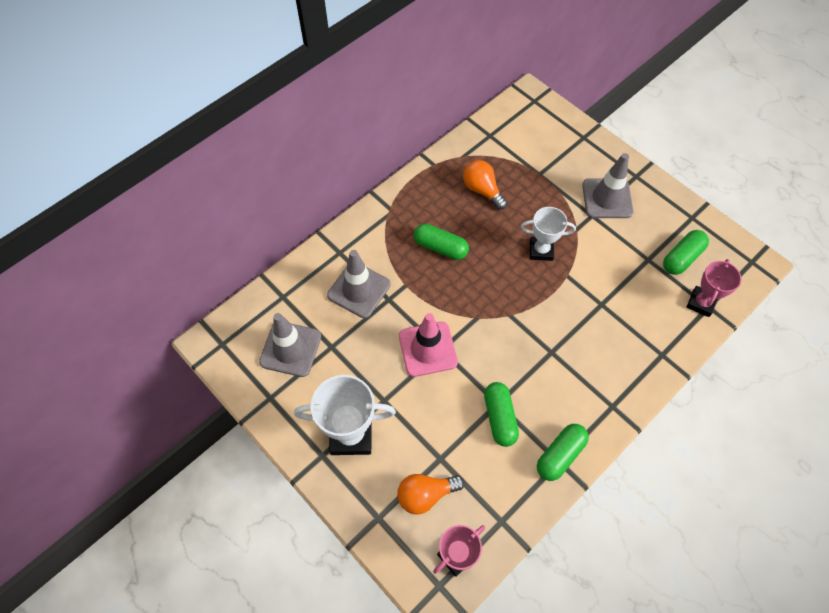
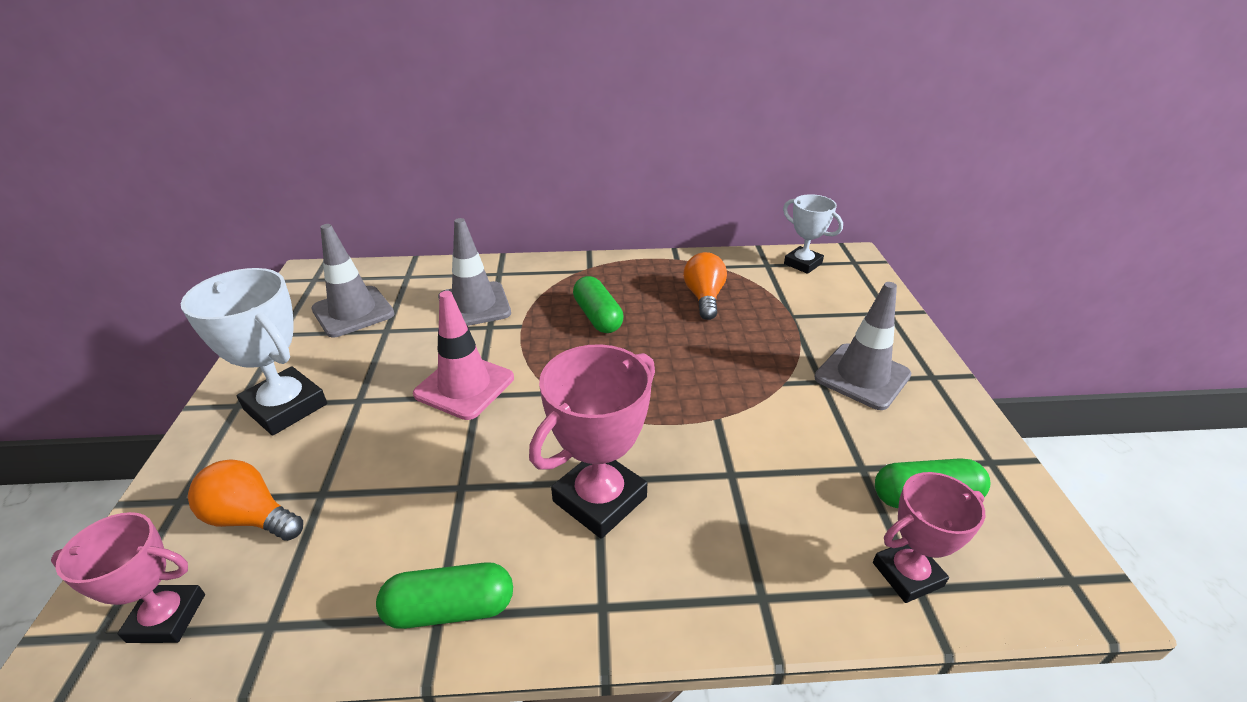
camera: 40 degrees right, 25 degrees down
(499, 417) = (441, 503): green capsule -> none
(541, 250) = (711, 377): white trophy -> white trophy (802, 263)
(562, 360) = (599, 499): none -> pink trophy

